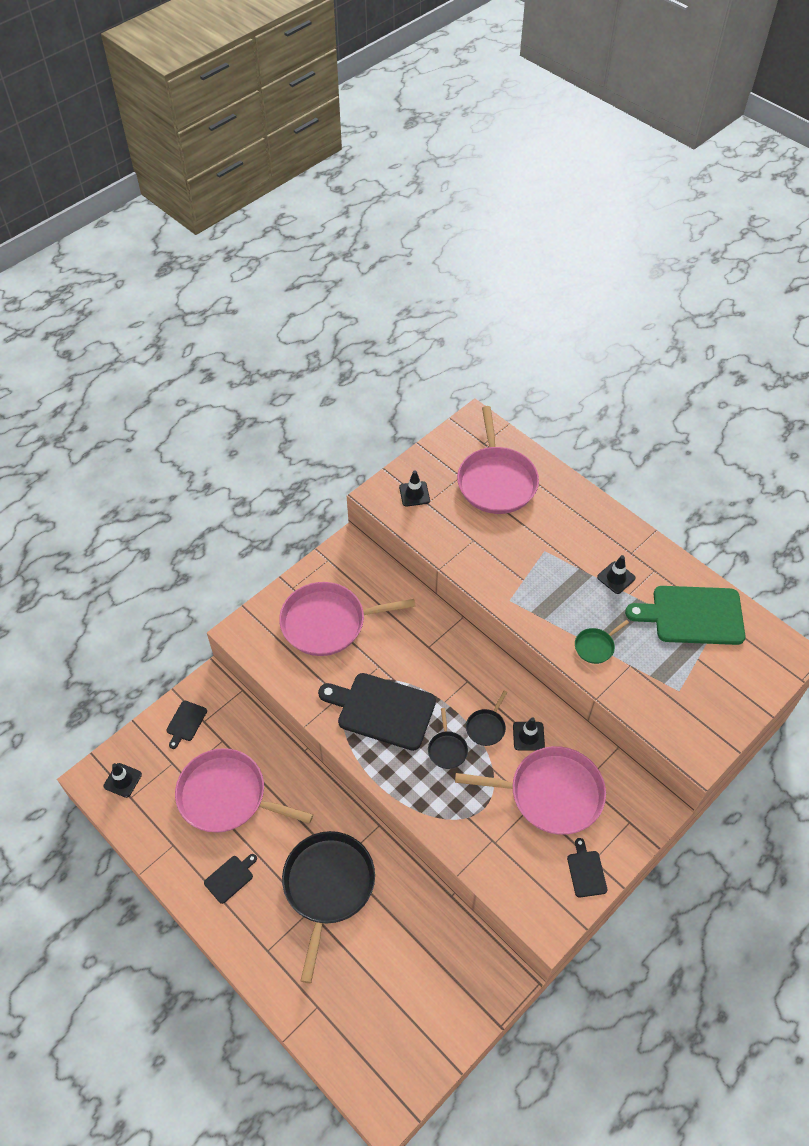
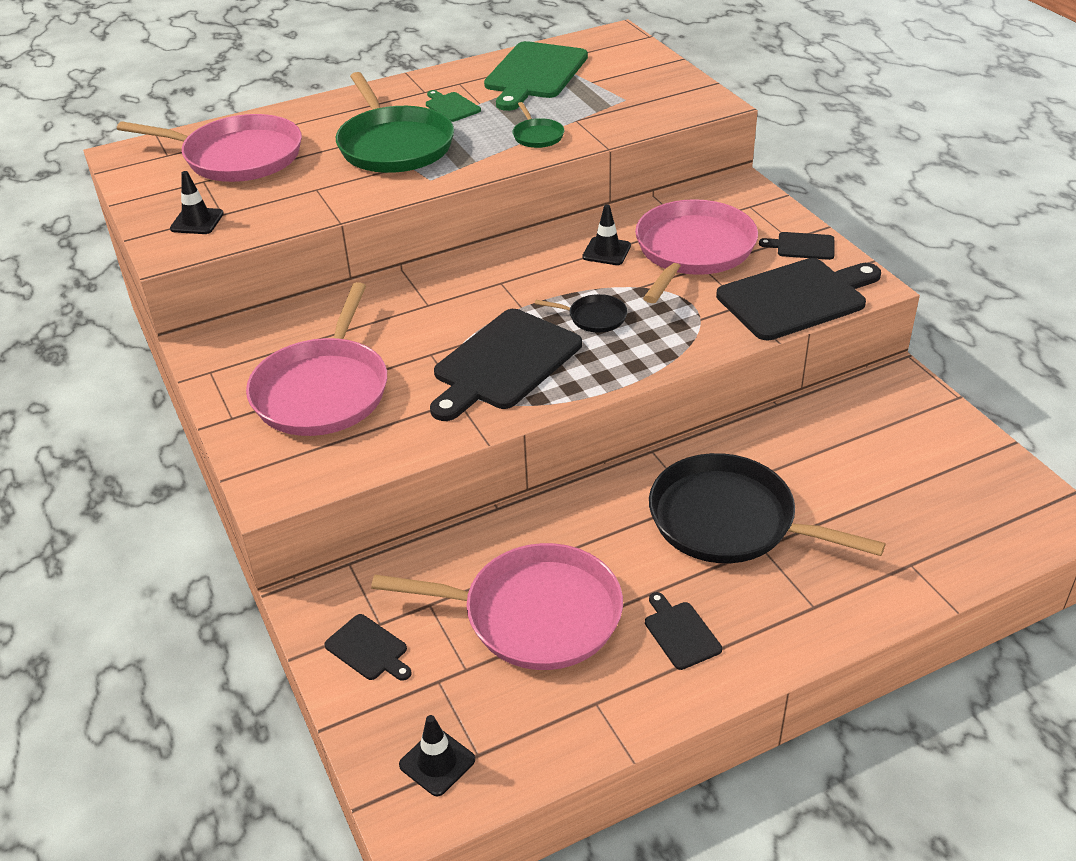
camera: 70 degrees left, 15 degrees down
(227, 796) = (534, 614): pink pan -> pink pan turned 120 degrees counterclockwise
(486, 727) = (577, 280): black pan -> none
(515, 878) = (796, 298): none -> black cutting board
(546, 562) = (394, 145): none -> green pan
(616, 578) = (451, 106): black traffic cone -> green cutting board

